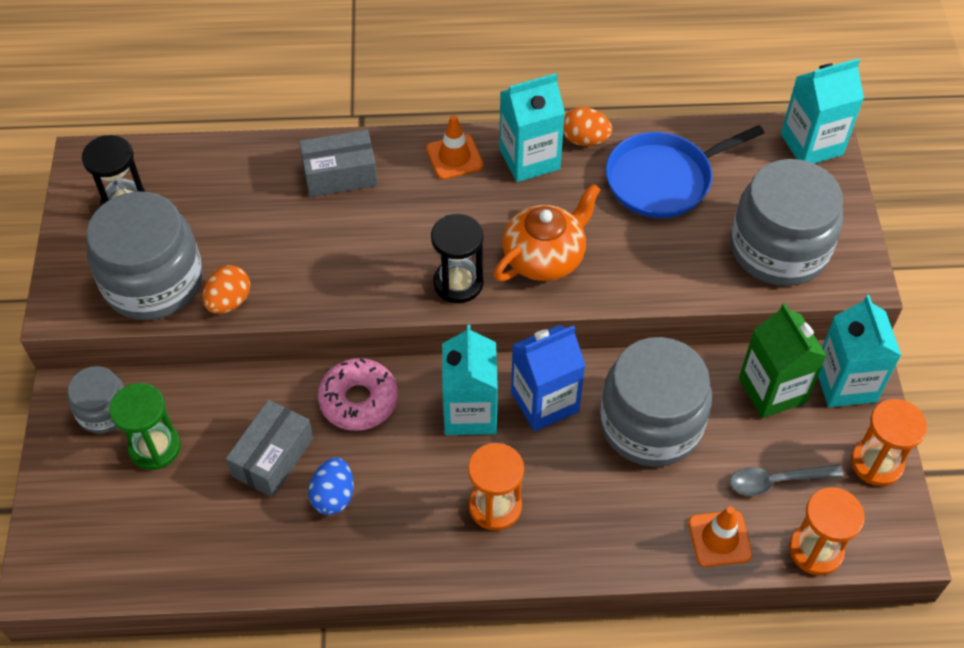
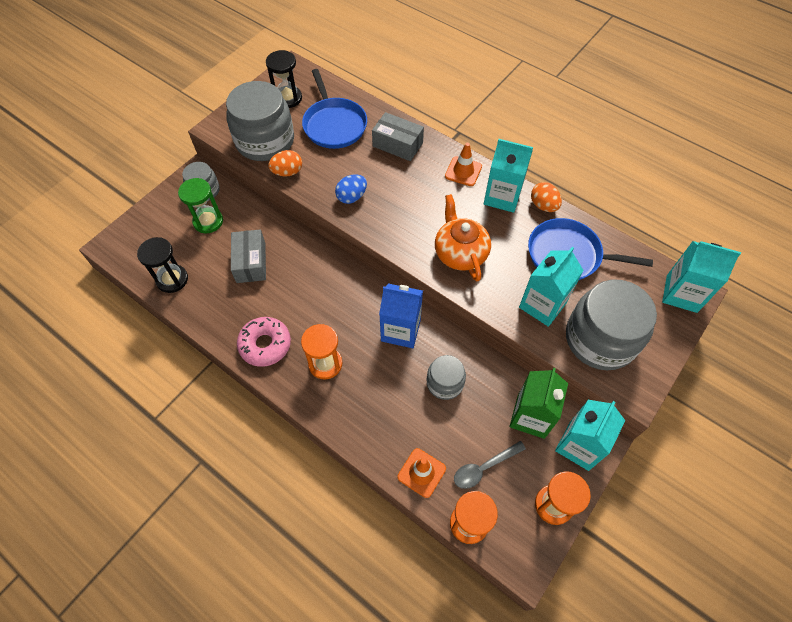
camera: 40 degrees right, 5 degrees up
(228, 200) = (334, 124): none -> blue pan
(273, 457) = (251, 262): grey box -> grey box turned 75 degrees counterclockwise
(333, 496) = (258, 301): blue egg -> blue egg (352, 197)
(358, 400) = (313, 264): pink donut -> pink donut (265, 345)
(458, 283) = (402, 236): black hourglass -> black hourglass (172, 279)
(470, 412) = (359, 308): turquoise carton -> turquoise carton (542, 305)
(545, 257) = (460, 253): orange teapot -> orange teapot turned 105 degrees counterclockwise
(651, 423) = (445, 383): grey jar -> grey jar, size x0.53
(776, 481) = (484, 467): grey spoon -> grey spoon turned 60 degrees counterclockwise

